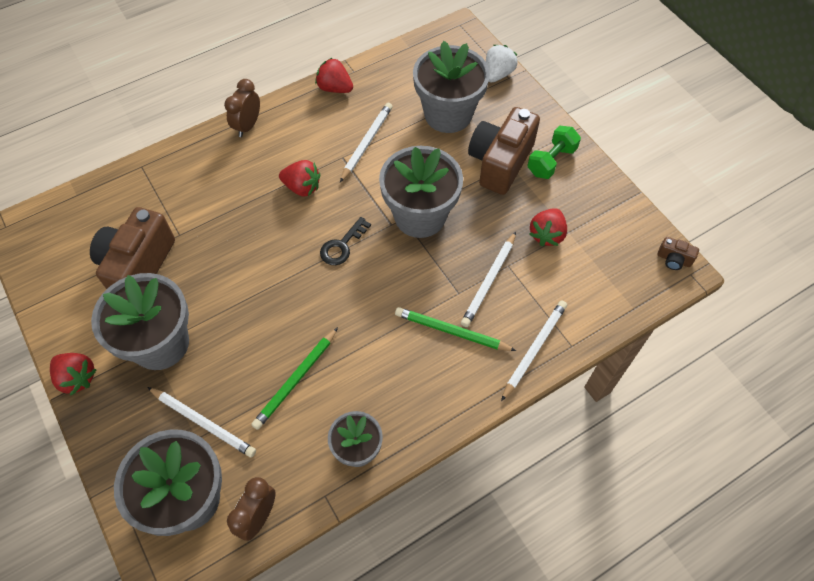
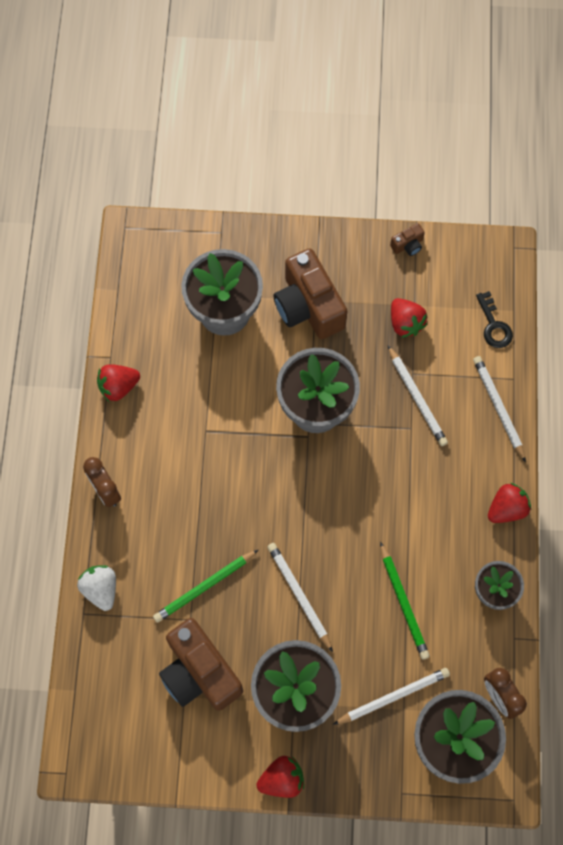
camera: 55 degrees left, 10 degrees up
(302, 187) = (214, 485): red strawberry -> red strawberry (506, 509)
(342, 245) = (301, 489): black key -> black key (494, 325)
(366, 143) = (205, 400): white pencil -> white pencil (299, 595)
(451, 331) = (442, 457): green pencil -> green pencil (204, 587)
(498, 74) = (210, 238): white strawberry -> white strawberry (101, 589)
(551, 161) = (337, 266): green dumbbell -> none
(673, 259) = (493, 249): brown camera -> brown camera (408, 245)

